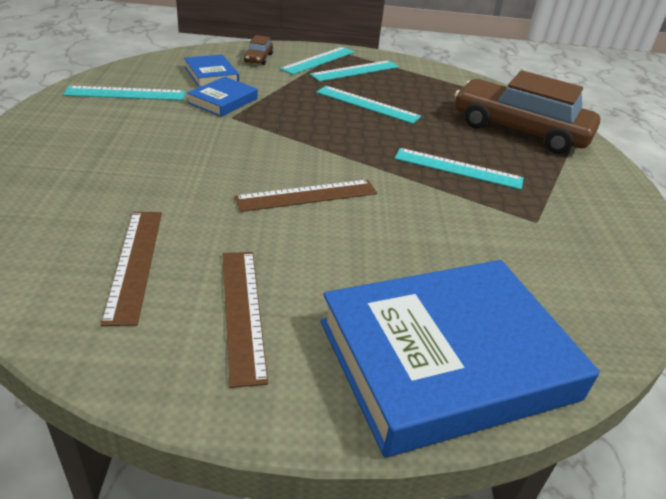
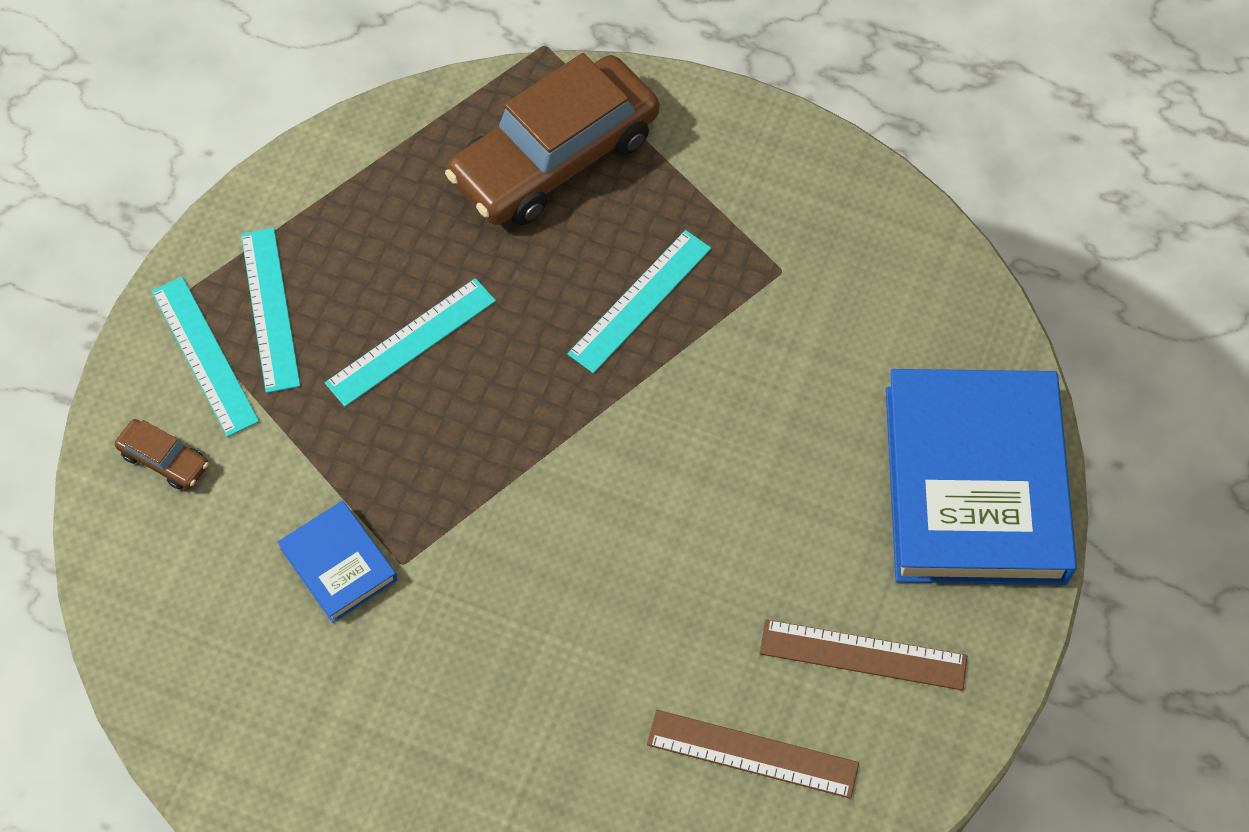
camera: 65 degrees left, 25 degrees up
(126, 93) = (268, 717): turquoise ruler -> none
(211, 75) = (225, 562): blue book -> none
(307, 195) = (658, 521): brown ruler -> none

